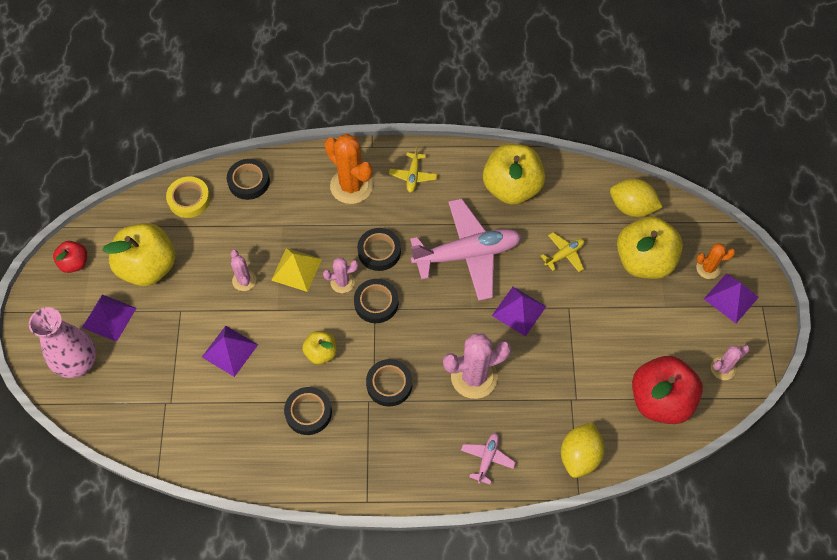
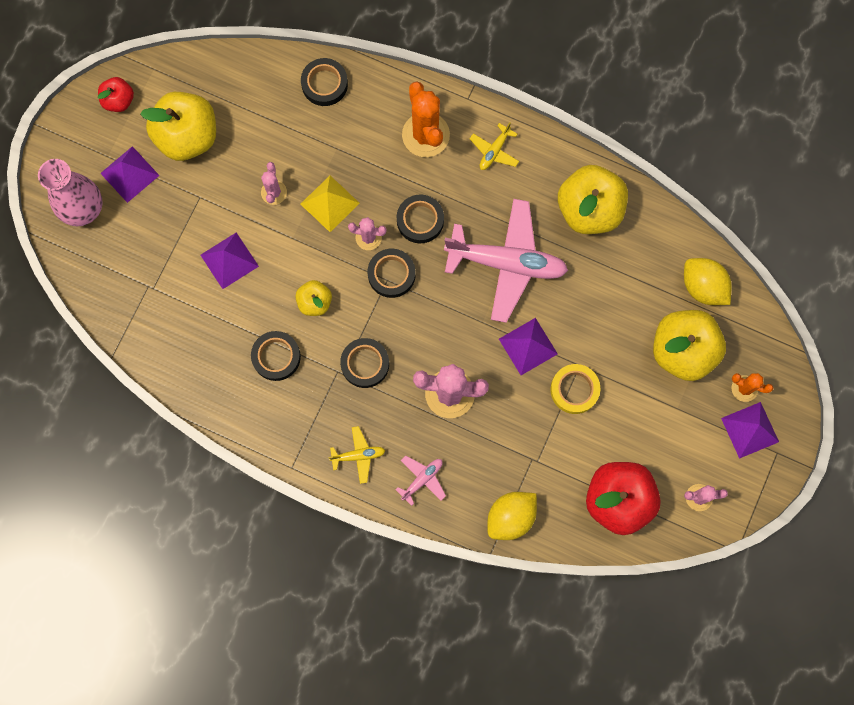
camera: 25 degrees right, 15 degrees up
(189, 199) = (257, 78): yellow tape -> yellow tape (574, 390)
(564, 255) = (605, 307): yellow plane -> yellow plane (358, 455)

